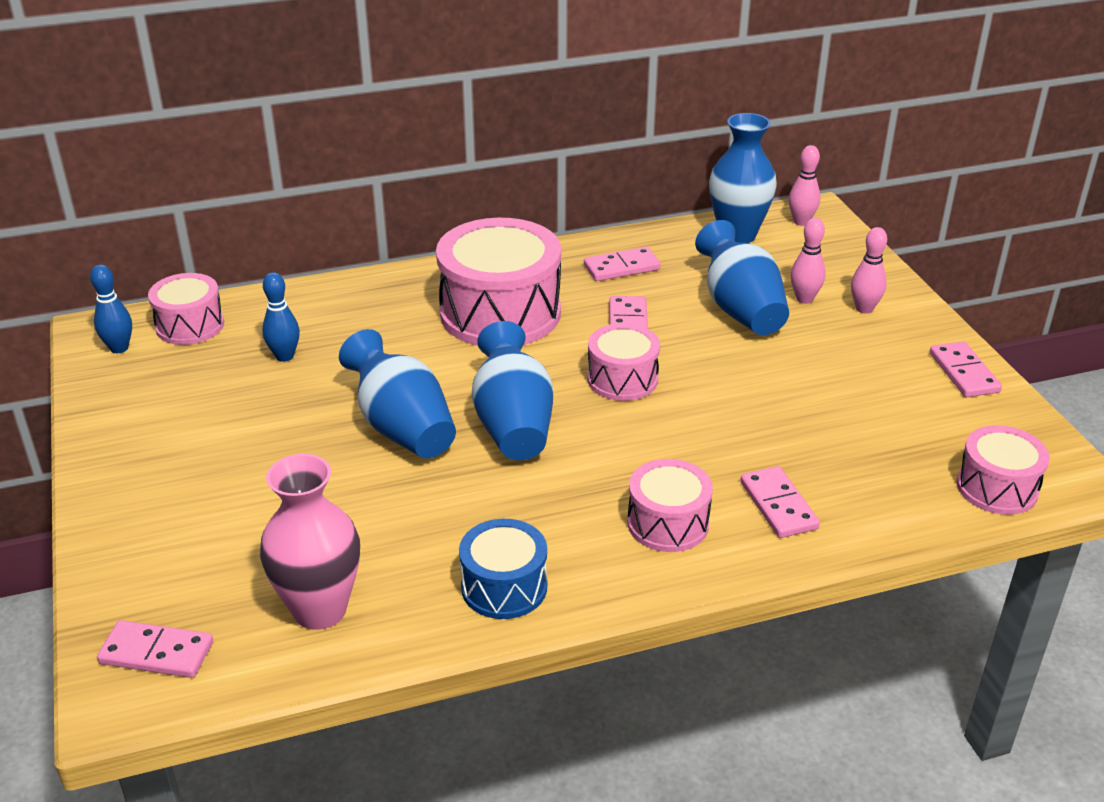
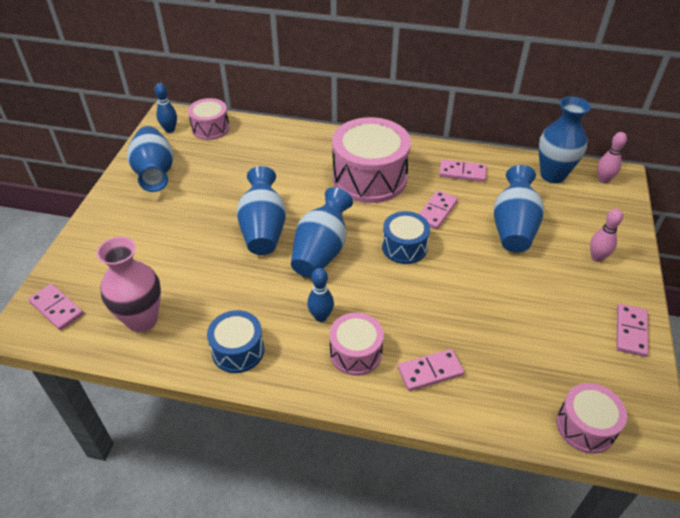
camera: 30 degrees right, 10 degrees up
(150, 414) = (155, 173): none -> blue vase
(284, 356) = (240, 163): blue bowling pin -> blue bowling pin (321, 316)
(622, 379) = (404, 247): pink drum -> blue drum
(778, 505) = (430, 371): pink domino -> pink domino turned 60 degrees clockwise
(804, 299) = (561, 235): pink bowling pin -> none

